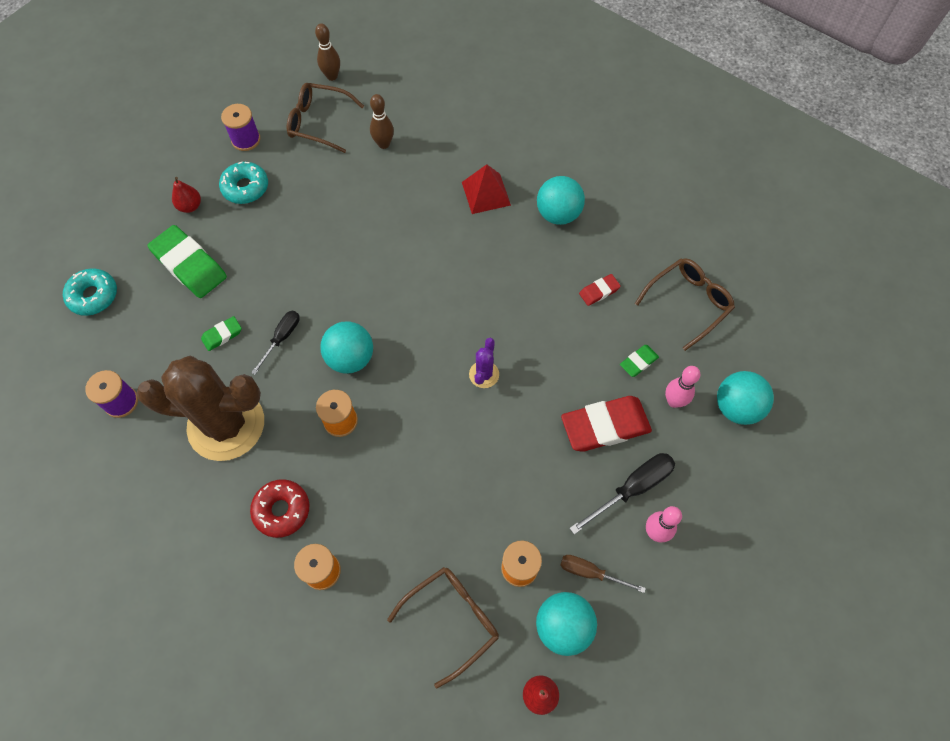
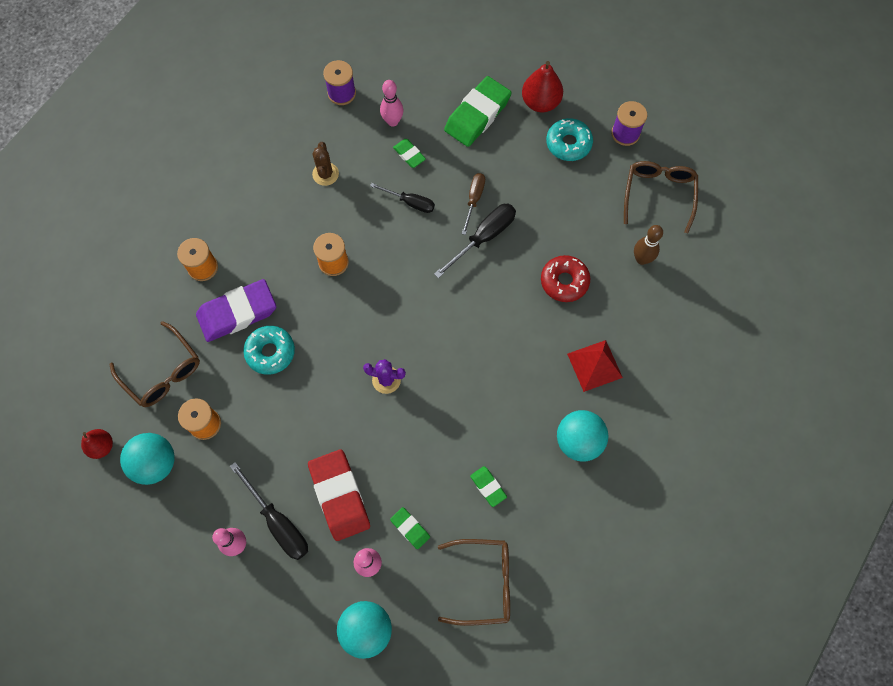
camera: 85 degrees right, 5 degrees up
(93, 296) = (438, 50): turquoise donut -> turquoise donut (270, 352)
(175, 349) = (392, 121): none -> pink bowling pin
(190, 206) = (540, 102): red pear -> red pear, size x1.58
(226, 424) = (325, 174): brown cactus -> brown cactus, size x0.40
(282, 510) = (252, 229): red donut -> red donut (564, 281)
(332, 76) = (722, 197): brown bowling pin -> none
(337, 272) = (483, 237): none -> black screwdriver
(350, 358) = (394, 262): turquoise ball -> none
(387, 529) = (237, 313): none -> purple eraser
(590, 572) = (200, 485): brown screwdriver -> brown screwdriver (474, 200)
(599, 291) = (488, 487): red eraser -> green eraser
(688, 303) = (484, 582): brown glasses -> brown glasses turned 45 degrees counterclockwise

